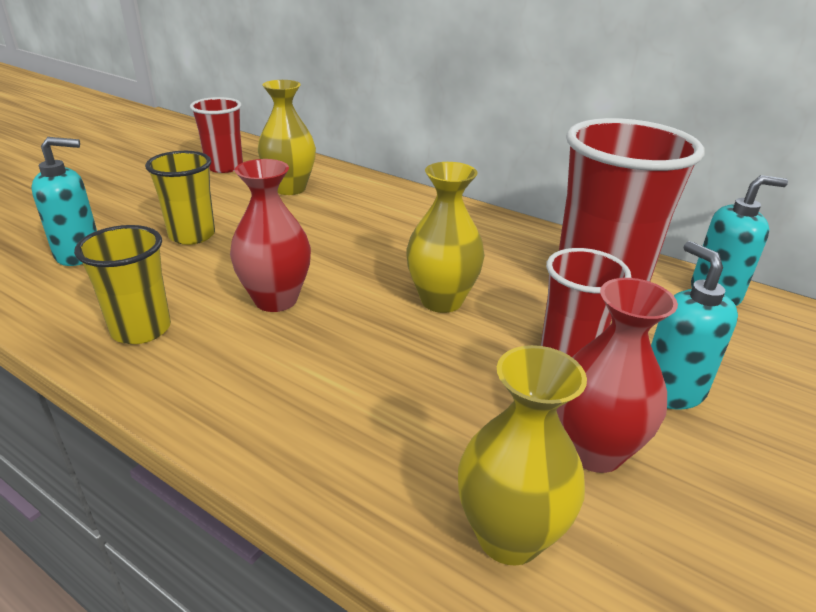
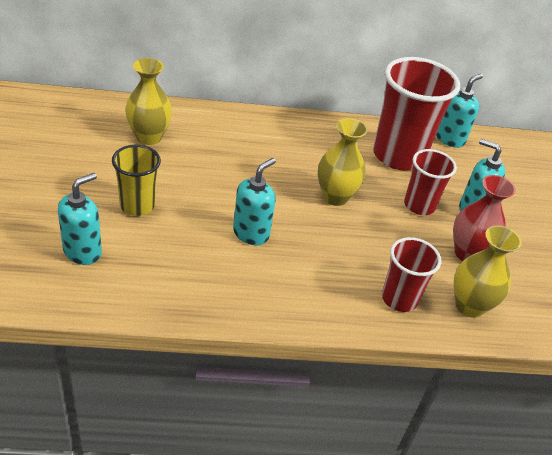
camera: 40 degrees left, 10 degrees up
(141, 329) = (203, 286): yellow cup -> none
(224, 167) = (72, 130): red cup -> red cup (399, 299)
(276, 300) = (251, 233): red vase -> turquoise soap dispenser

